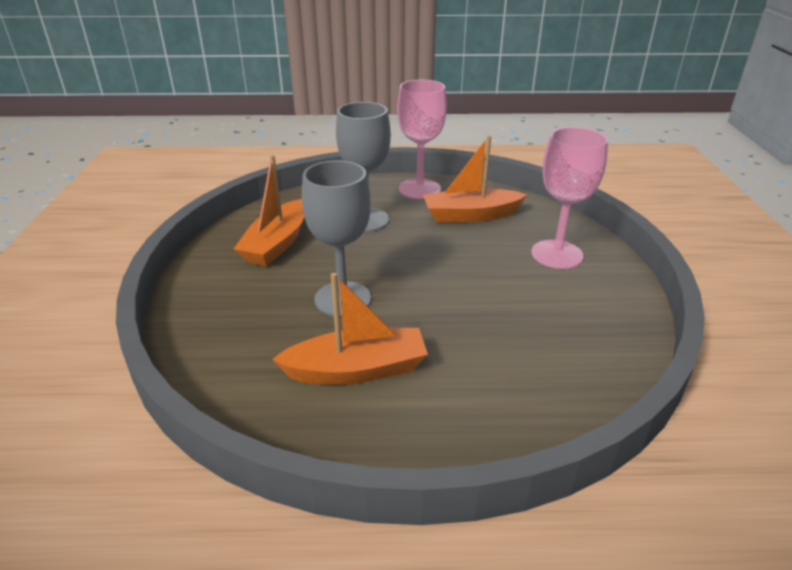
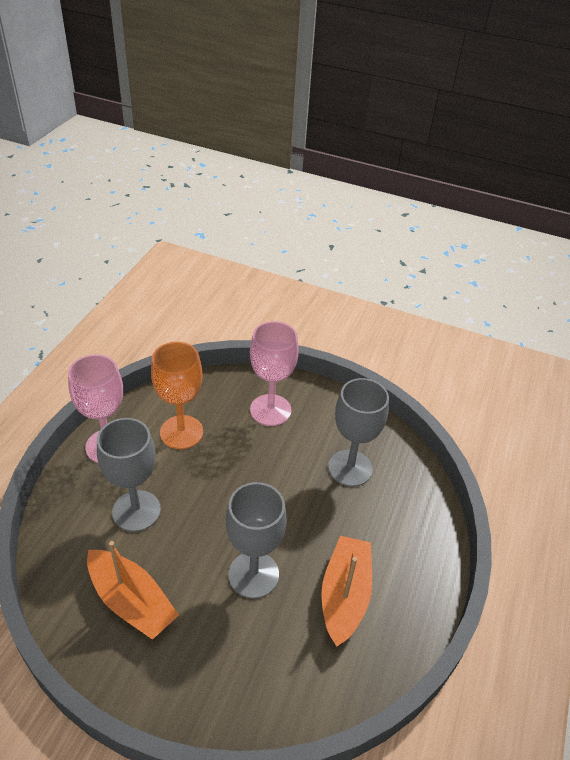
camera: 70 degrees left, 10 degrees up
(470, 215) = (181, 432): orange boat -> orange goblet
(538, 330) = (350, 468): none -> grey goblet

